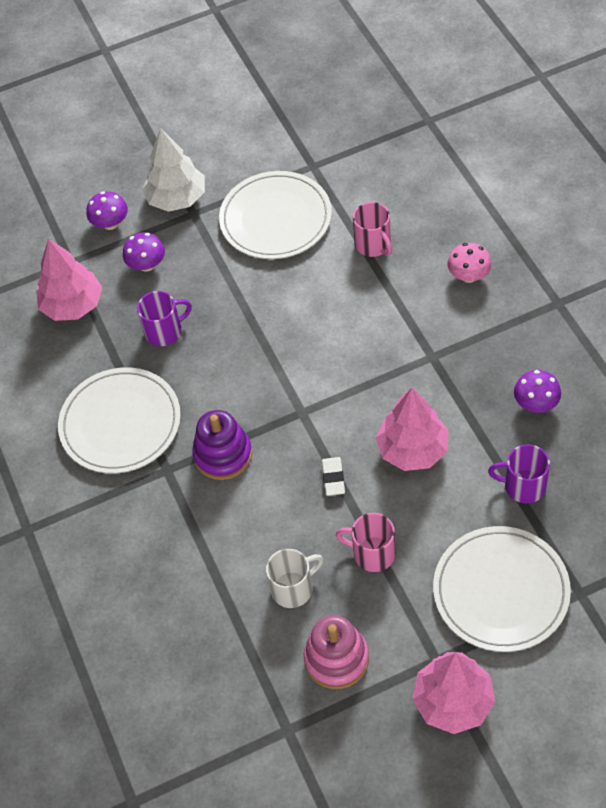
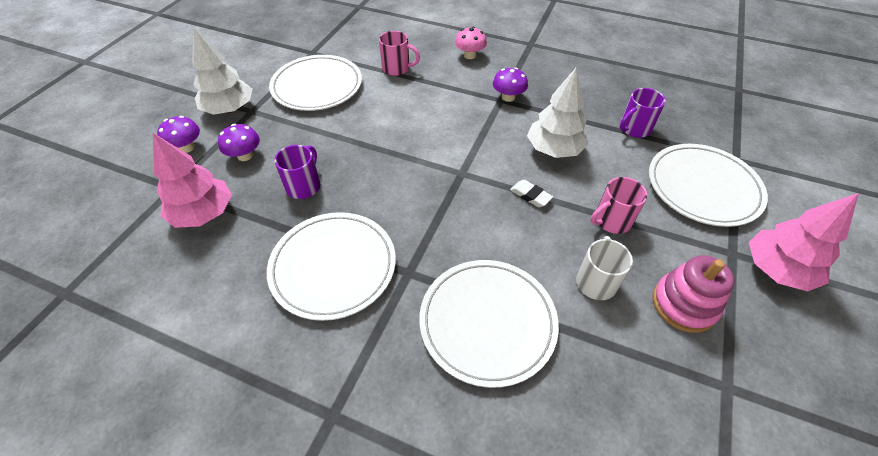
camera: 50 degrees left, 5 degrees down
(180, 551) = (487, 322): none -> white plate
(223, 455) = (439, 233): purple stacking toy -> none
(412, 449) = (554, 149): pink tree -> white tree
(536, 403) = (583, 89): purple mushroom -> purple mushroom (508, 97)

